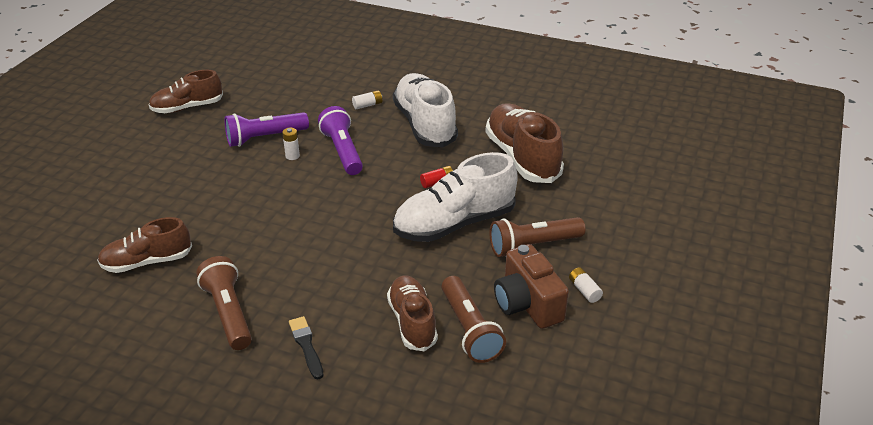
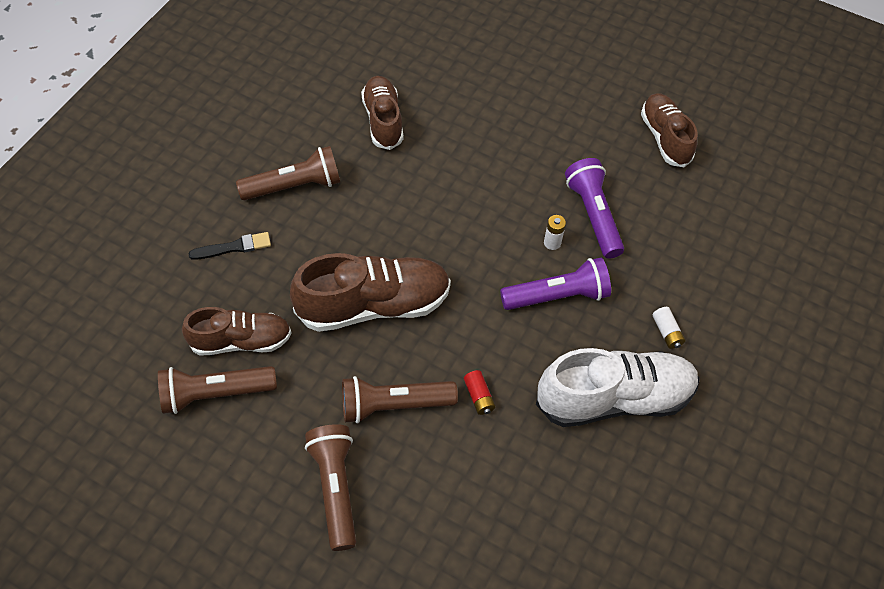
camera: 95 degrees right, 20 degrees up
(454, 223) = (393, 405): white shoe -> brown flashlight
(522, 158) = (523, 515): brown shoe -> brown shoe (373, 305)
(527, 304) = (238, 460): brown camera -> none
(584, 290) = (244, 530): white battery -> none

